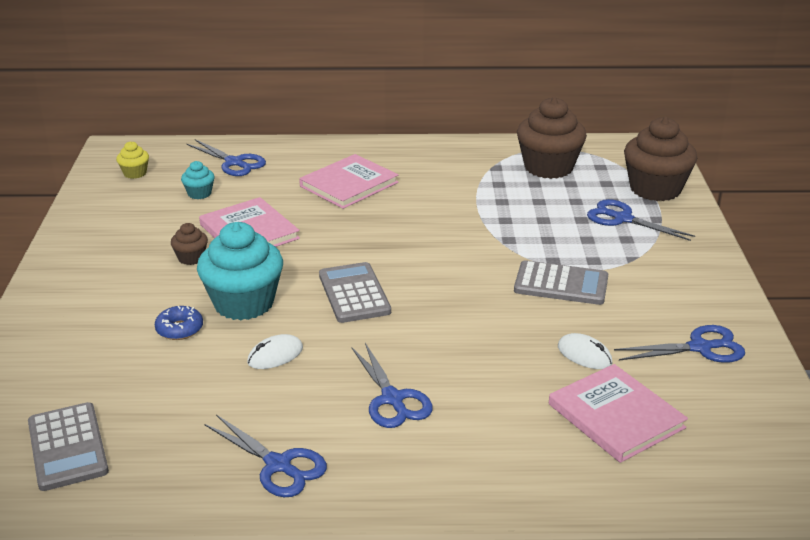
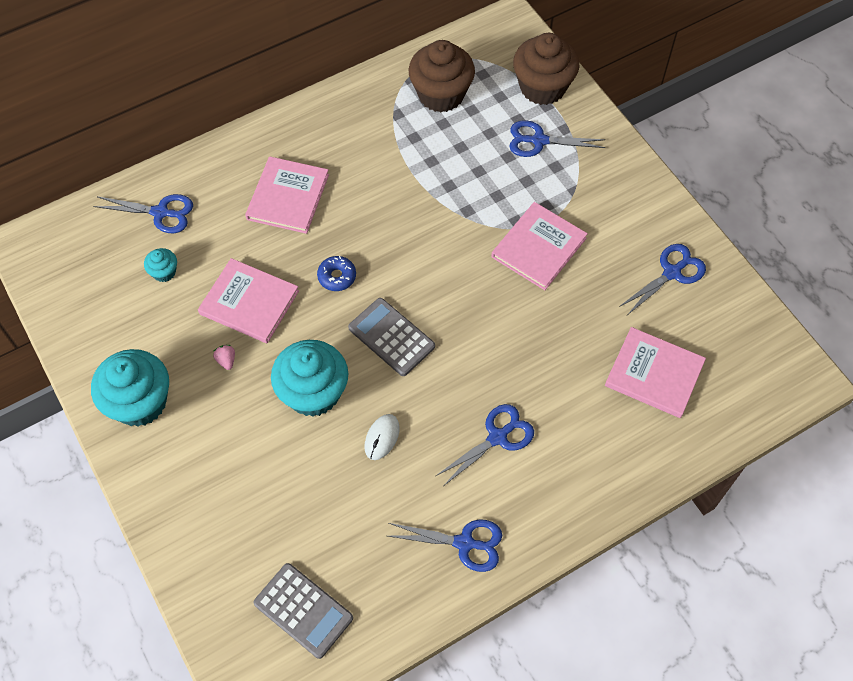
camera: 30 degrees left, 30 degrees up
(92, 257) = (140, 402): none -> turquoise cupcake
(135, 173) = (79, 271): yellow cupcake -> none
(179, 329) = (286, 448): blue donut -> blue donut (337, 276)
(191, 258) = (226, 360): brown cupcake -> pink strawberry
(392, 399) = (497, 437): blue scissors -> blue scissors turned 75 degrees counterclockwise
(561, 284) = (539, 248): grey calculator -> pink book
(584, 355) = (600, 321): white mouse -> none

